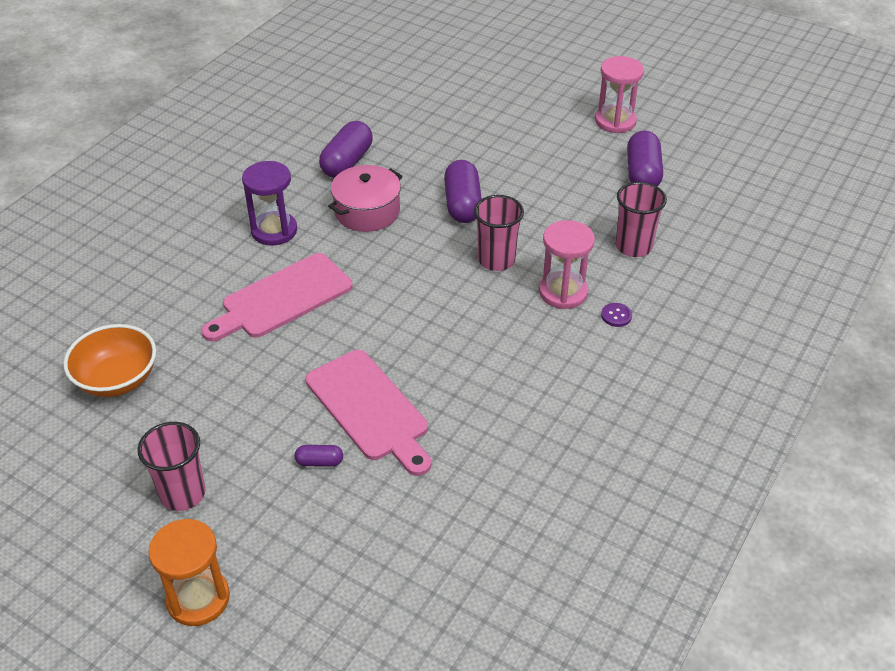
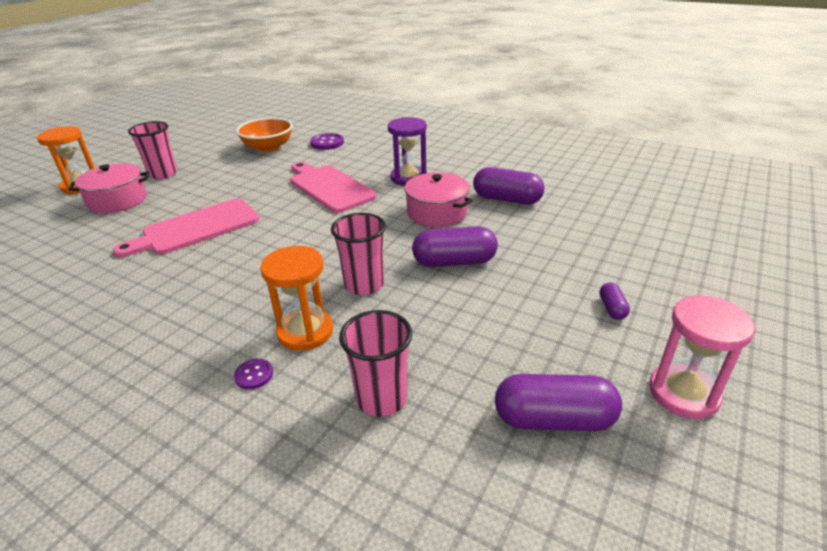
camera: 90 degrees right, 10 degrees down
(125, 312) = (327, 143): none -> purple button
(269, 524) = (117, 201): none -> pink pot
(319, 462) = (157, 213): purple capsule -> purple capsule (612, 308)
(563, 292) = (305, 331): pink hourglass -> orange hourglass

